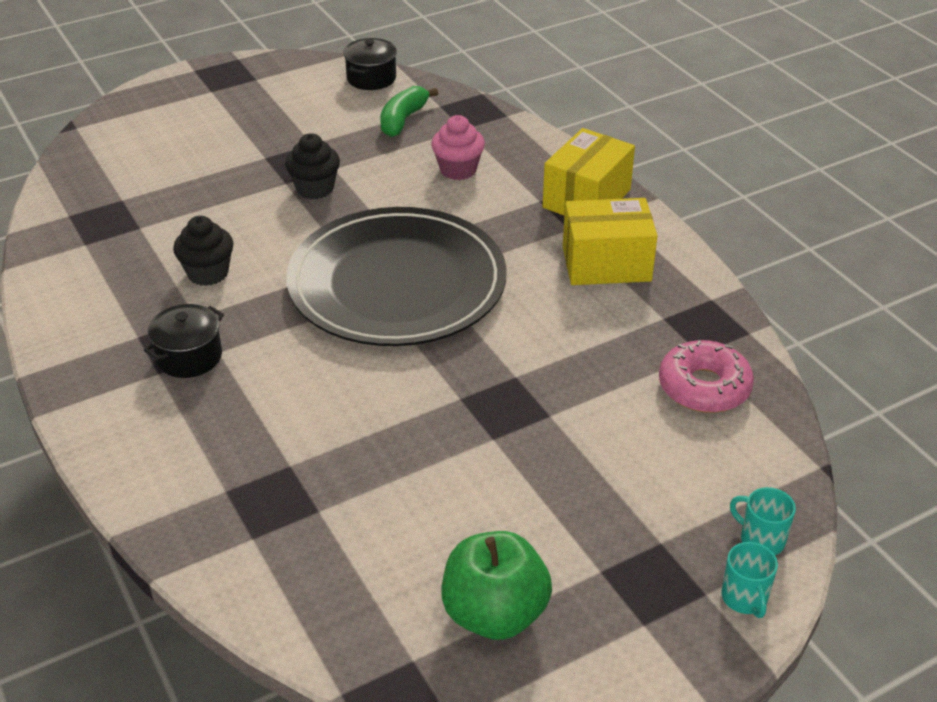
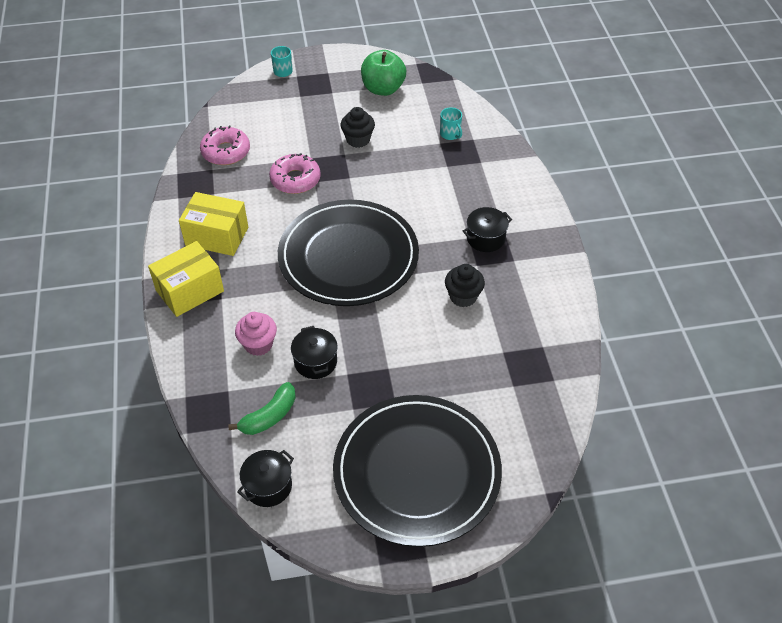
camera: 160 degrees left, 10 degrees up
(221, 115) = (417, 472): none -> black plate
(315, 188) = (369, 355): black cupcake -> black cupcake (358, 140)
(378, 170) = (315, 362): none -> black pot
(549, 371) = (295, 180): none -> pink donut
(761, 539) = (259, 87): turquoise mug -> turquoise mug (450, 134)

